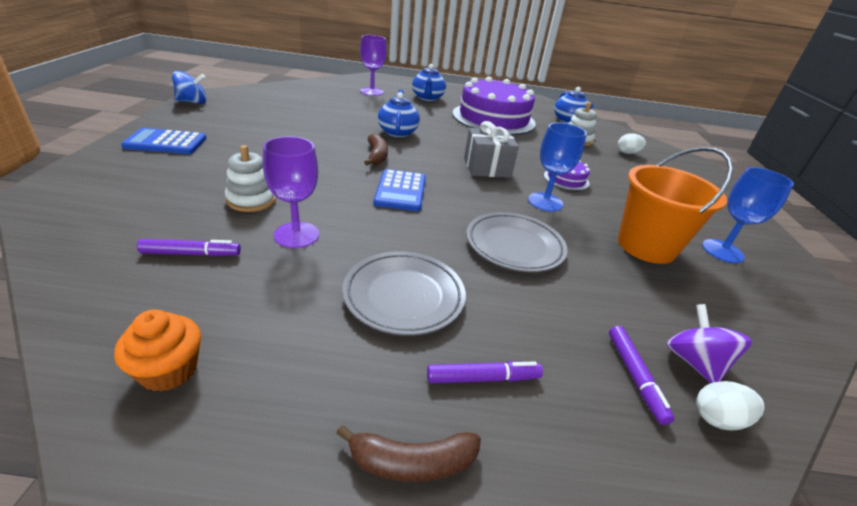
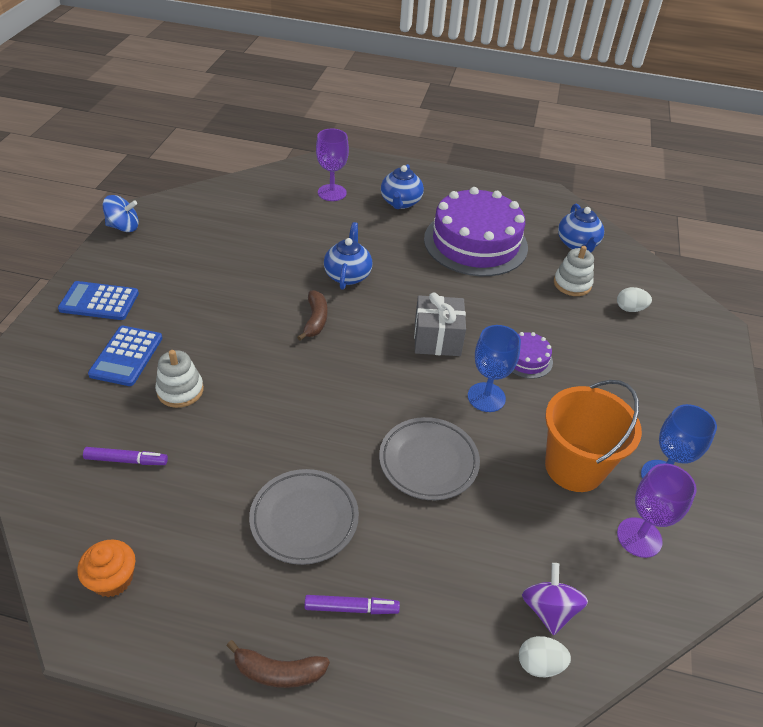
camera: 10 degrees right, 10 degrees up
(296, 235) = (218, 440): purple goblet -> purple goblet (639, 537)
(400, 191) = (330, 378): blue calculator -> blue calculator (126, 356)
(635, 376) = (485, 618): purple marker -> none

